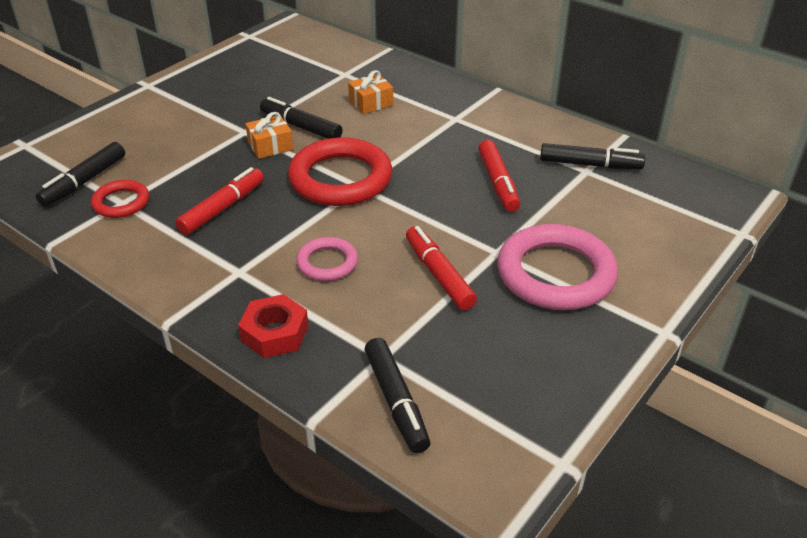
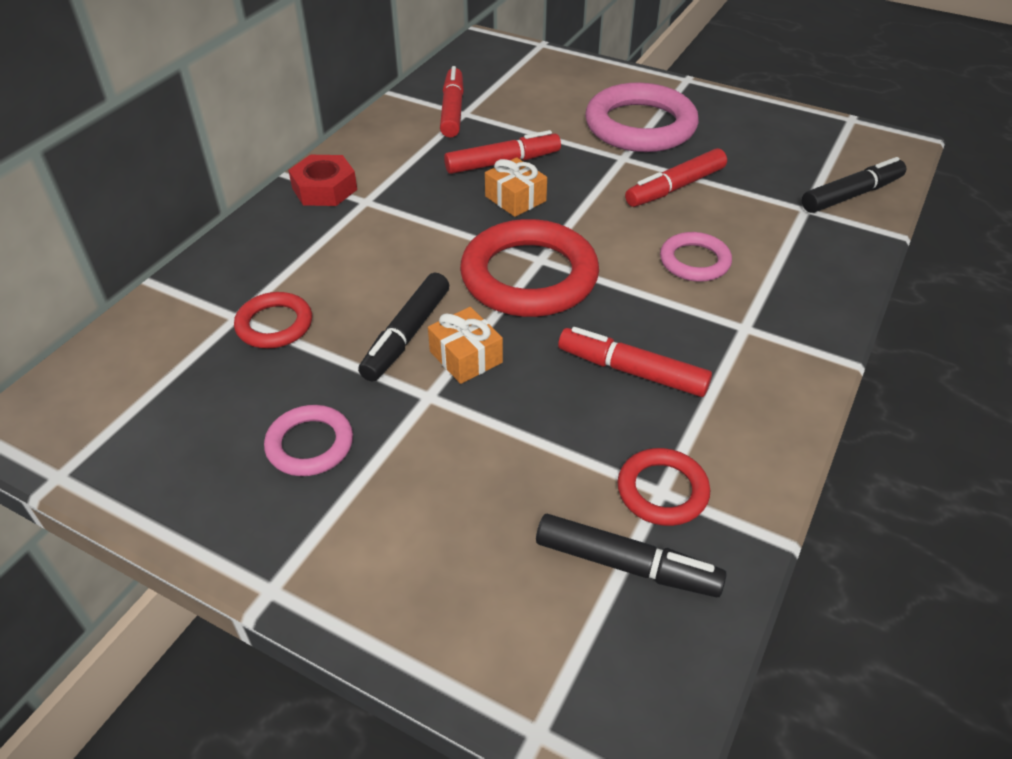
camera: 100 degrees left, 5 degrees up
(229, 95) = (310, 444): none -> pink ring
(274, 333) = (821, 279): red nut -> red nut (324, 189)
(331, 85) = (274, 325): none -> red ring
(371, 103) = (330, 276): orange gift -> orange gift (515, 199)
(590, 165) = (452, 110): black marker -> red marker

